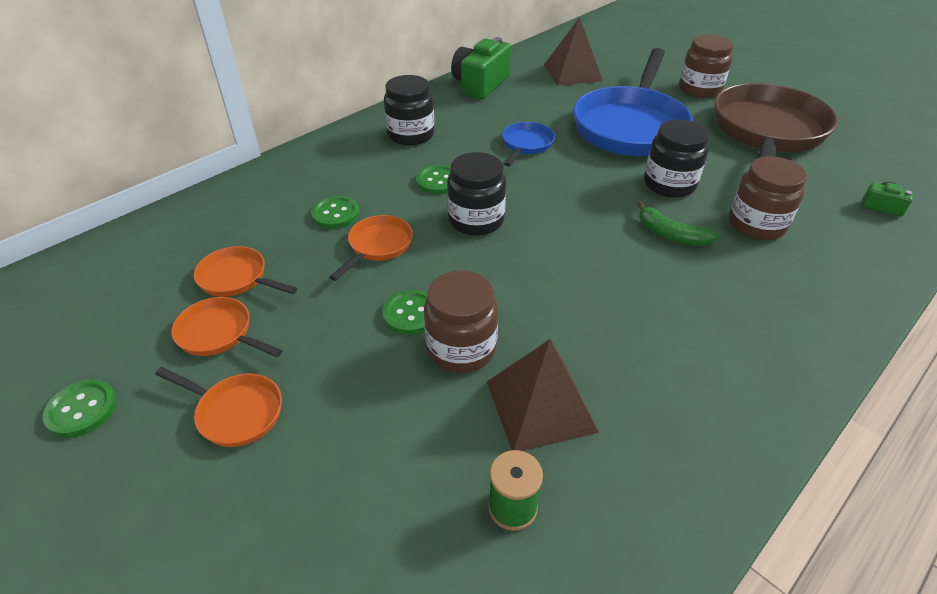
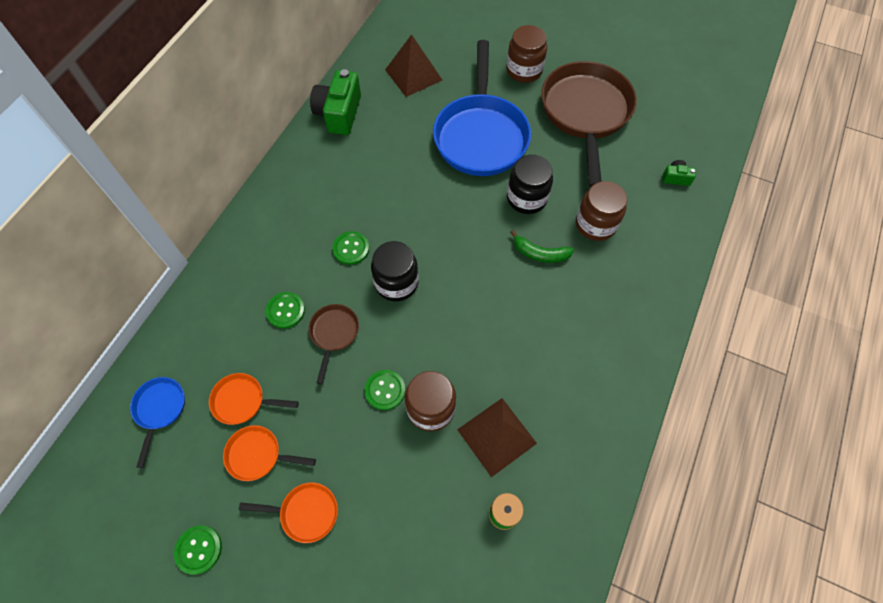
camera: 20 degrees left, 20 degrees up
(378, 246) = (334, 334): orange pan -> brown pan
(411, 135) = (306, 199): black jar -> none
(526, 145) = (405, 184): blue pan -> blue pan (160, 409)

